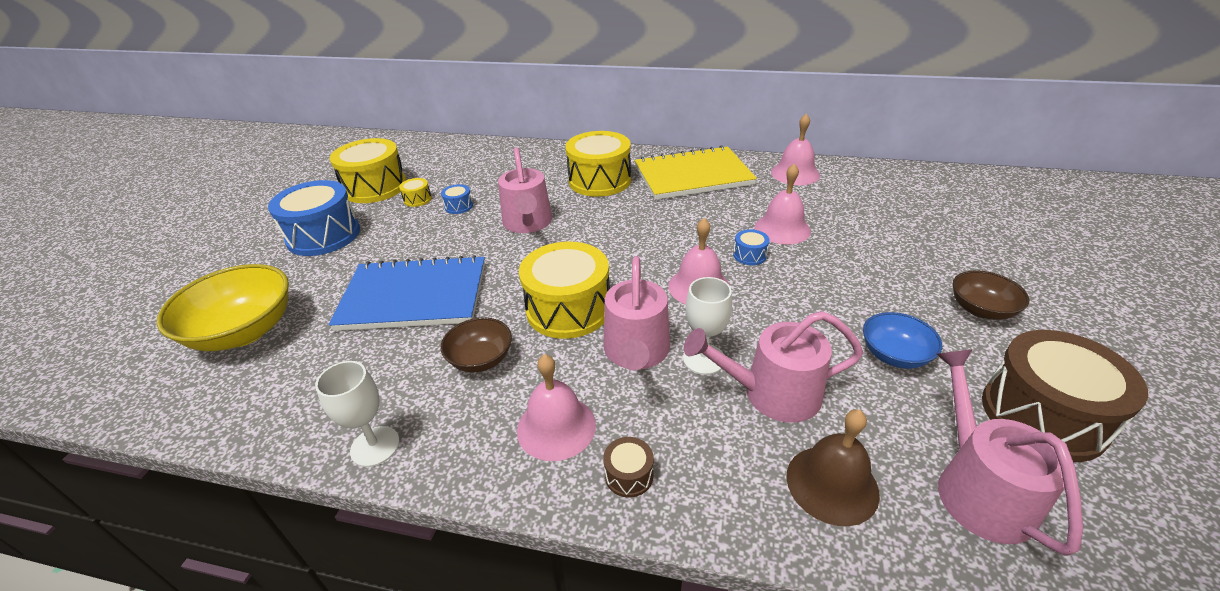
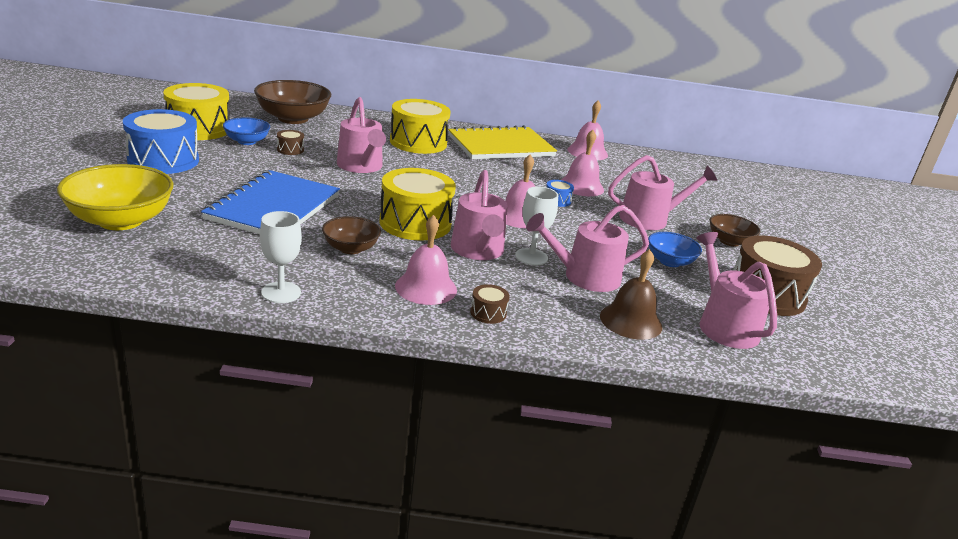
camera: 15 degrees left, 10 degrees down
(414, 296) = (274, 207): blue notebook -> blue notebook turned 60 degrees counterclockwise
(417, 199) = (247, 141): yellow drum -> blue bowl
(459, 206) = (290, 150): blue drum -> brown drum
(475, 162) = (293, 118): none -> brown bowl
(868, 277) = (649, 219): none -> pink watering can

